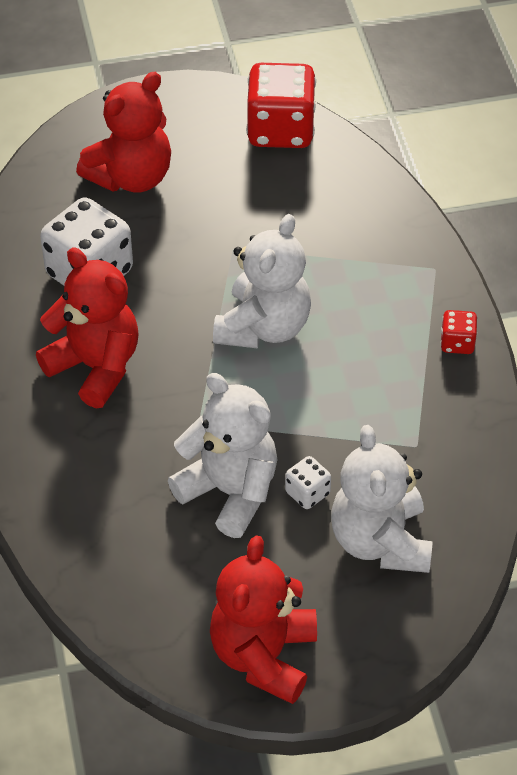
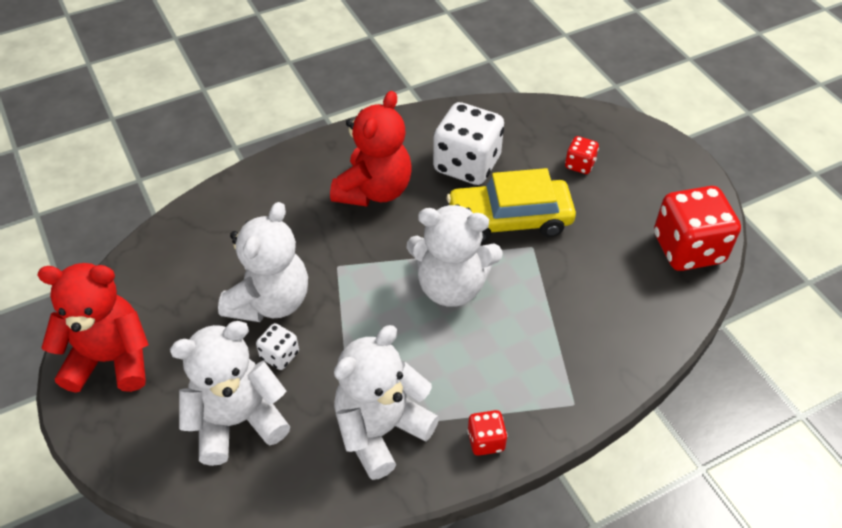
camera: 75 degrees right, 0 degrees up
(131, 177) = (579, 165): red teddy bear -> red dice
(188, 257) = (509, 219): none -> yellow car
(424, 421) = (381, 430): none -> white teddy bear

